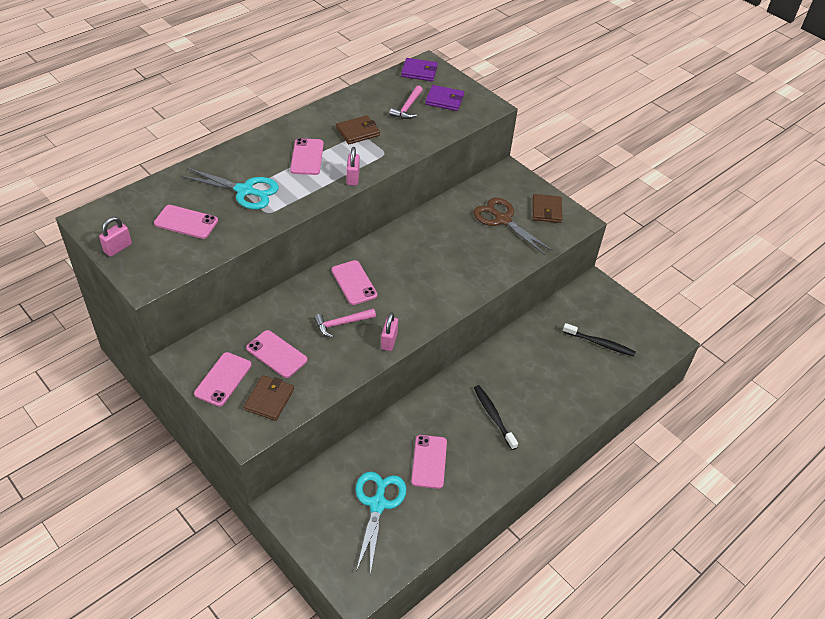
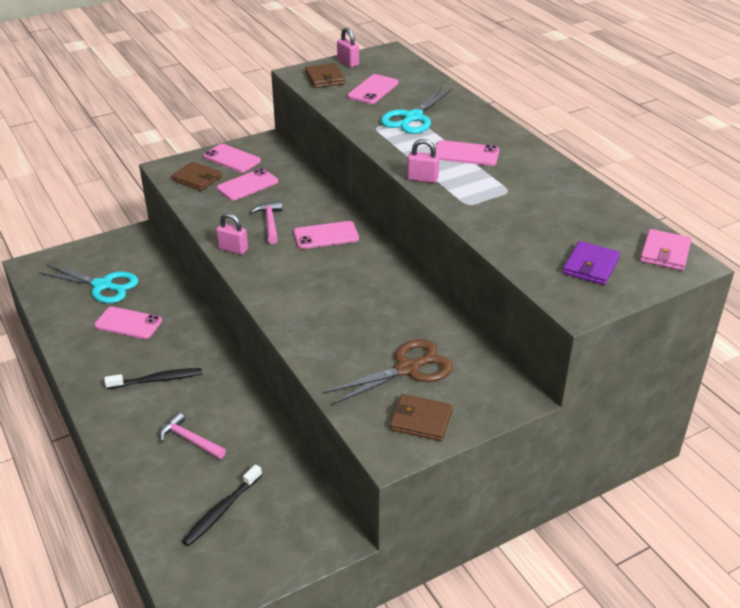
camera: 105 degrees right, 10 degrees down
(358, 132) = (513, 189): brown wallet -> brown wallet (324, 78)
(407, 108) = (569, 232): pink hammer -> pink hammer (189, 439)
(419, 72) = (665, 253): purple wallet -> pink wallet

